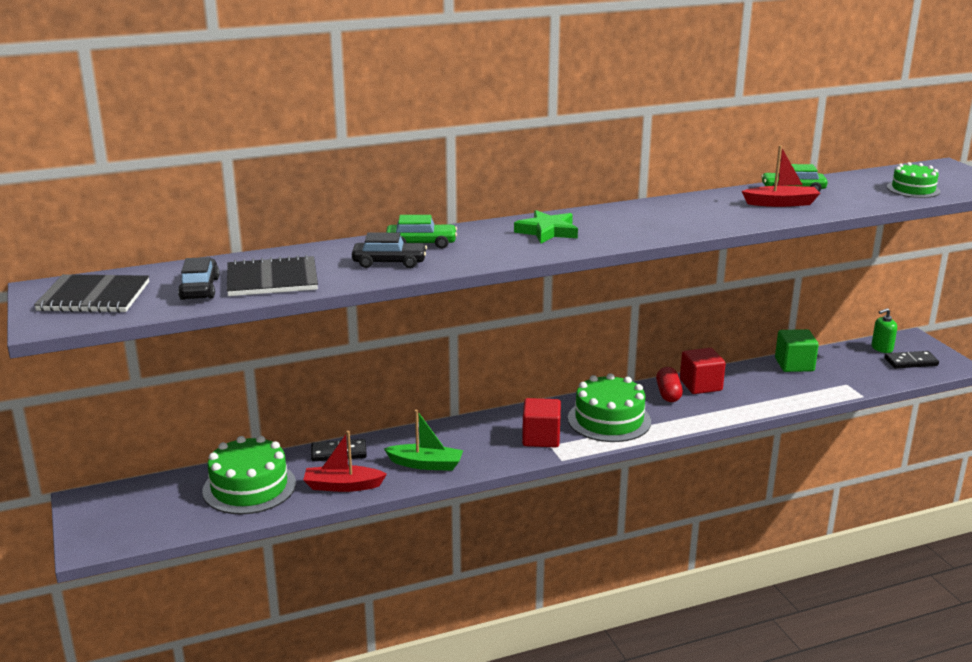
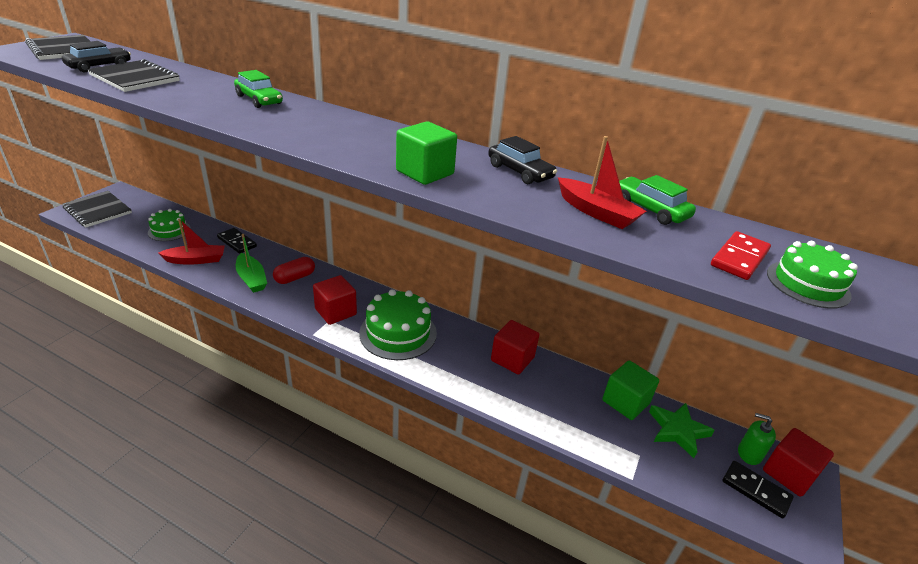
camera: 45 degrees right, 10 degrees up
(119, 525) = (98, 210): none -> black notebook
(249, 487) = (169, 230): green cake -> green cake, size x0.61
(342, 486) = (196, 260): red boat -> red boat turned 120 degrees clockwise
(389, 262) = (206, 99): black car -> black car (520, 172)
(547, 231) = (346, 131): green star -> green star (677, 430)
(663, 228) = (425, 172): none -> green cube
(668, 394) = (476, 347): red capsule -> red capsule (295, 278)
(873, 192) = (739, 258): none -> red domino
(908, 345) = (788, 474): none -> red cube

